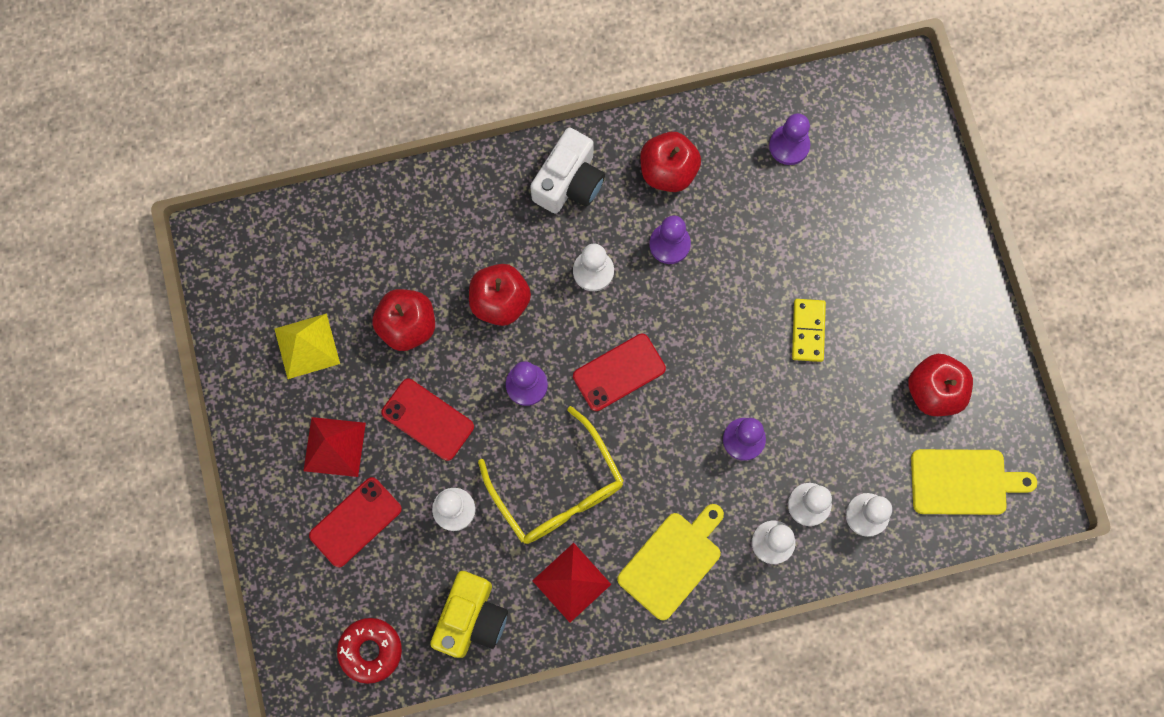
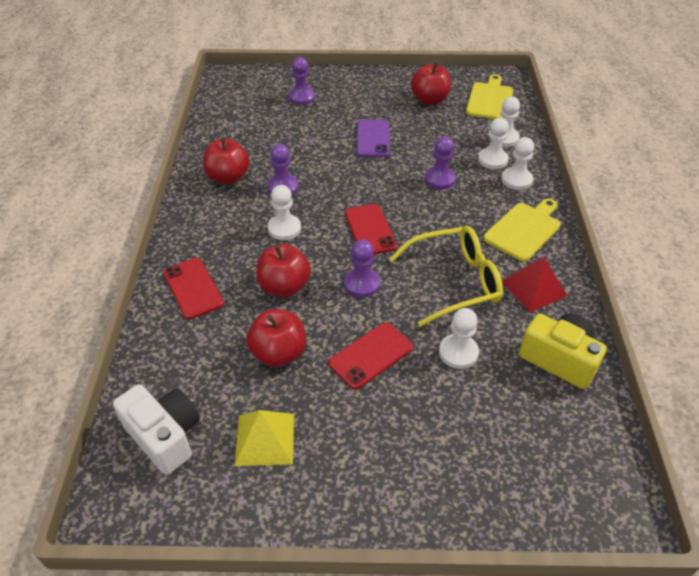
camera: 75 degrees left, 30 degrees down
(334, 446) = (375, 435): red pyramid -> none
(355, 522) = (456, 432): red phone -> red phone (193, 288)
(370, 650) = (586, 444): red donut -> none
(569, 182) = (207, 228): white camera -> white camera (165, 436)
(672, 561) = (524, 230): yellow cutting board -> yellow cutting board turned 75 degrees clockwise
(789, 146) = (242, 123): purple pawn -> purple pawn (302, 97)
(808, 331) = (372, 138): yellow domino -> purple phone

